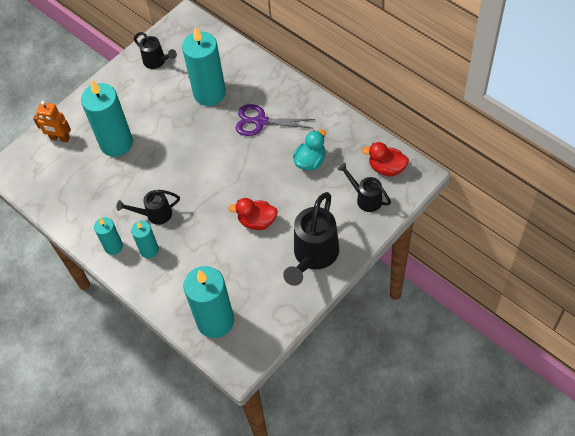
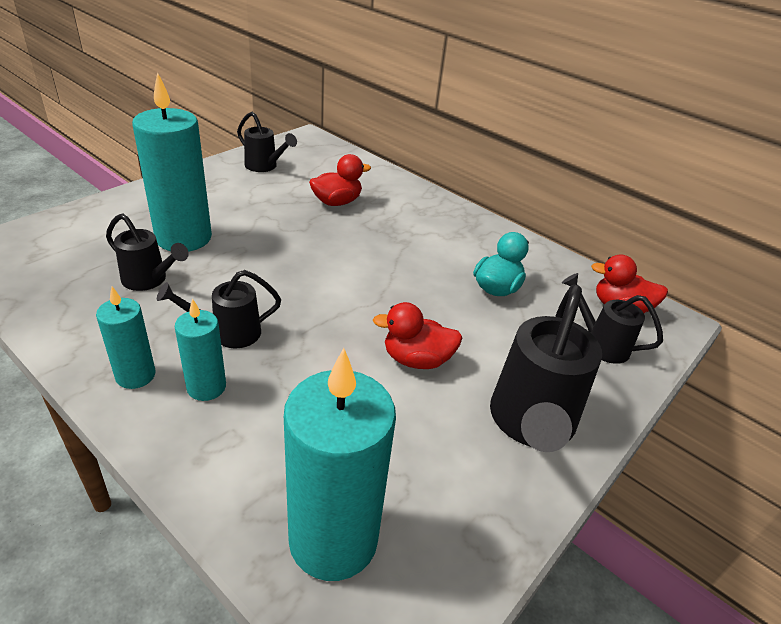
camera: 10 degrees left, 20 degrees down
(60, 138) = (92, 223): orange robot -> none
(104, 181) = (149, 280): none -> black watering can
(209, 93) = (337, 202): turquoise candle -> red duck
(261, 121) = (413, 237): purple scissors -> none

